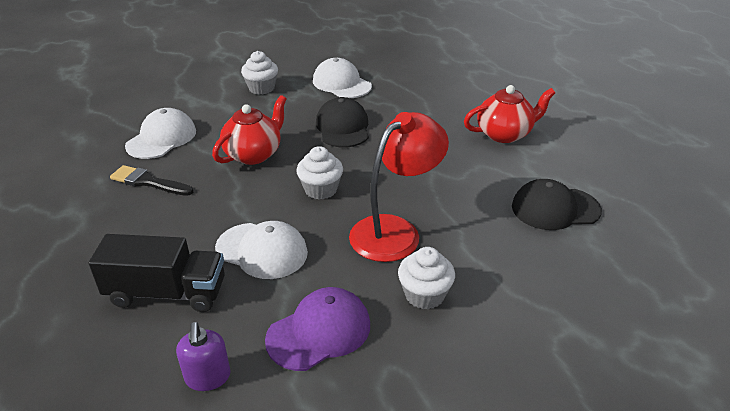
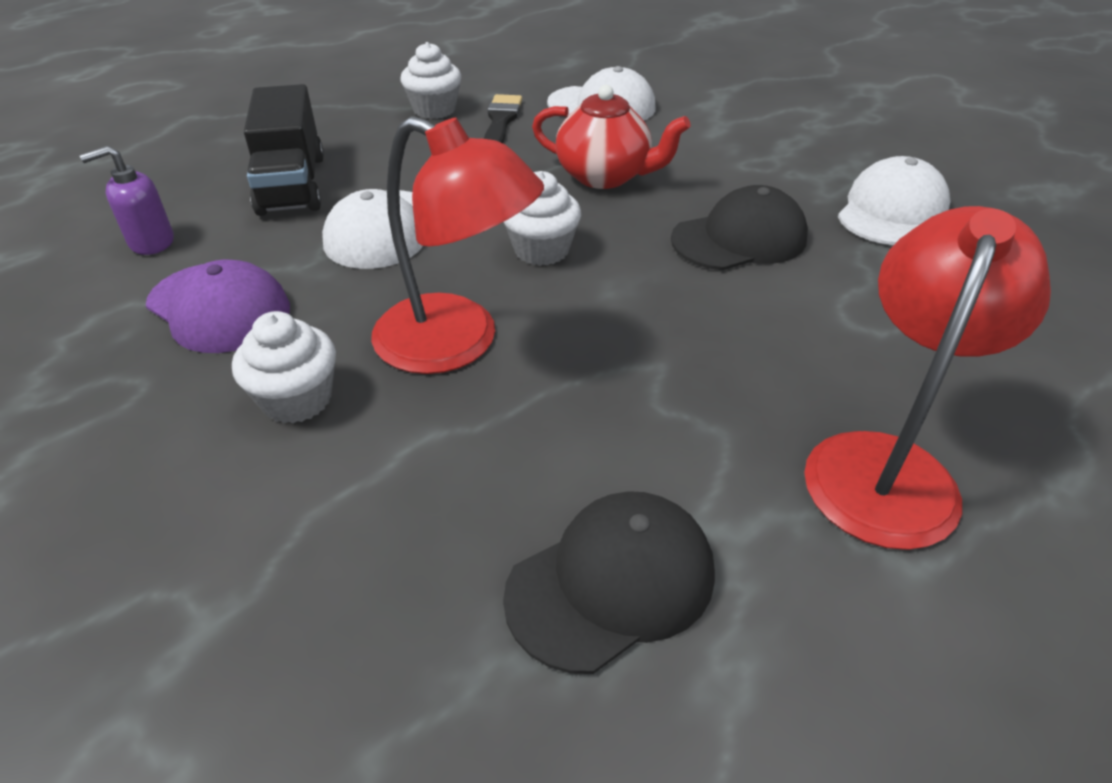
camera: 75 degrees right, 5 degrees up
(261, 88) = (798, 143): white cupcake -> white cupcake (434, 110)
(504, 134) = (887, 465): red teapot -> red lamp
(555, 208) = (611, 583): black cap -> black cap turned 75 degrees clockwise

